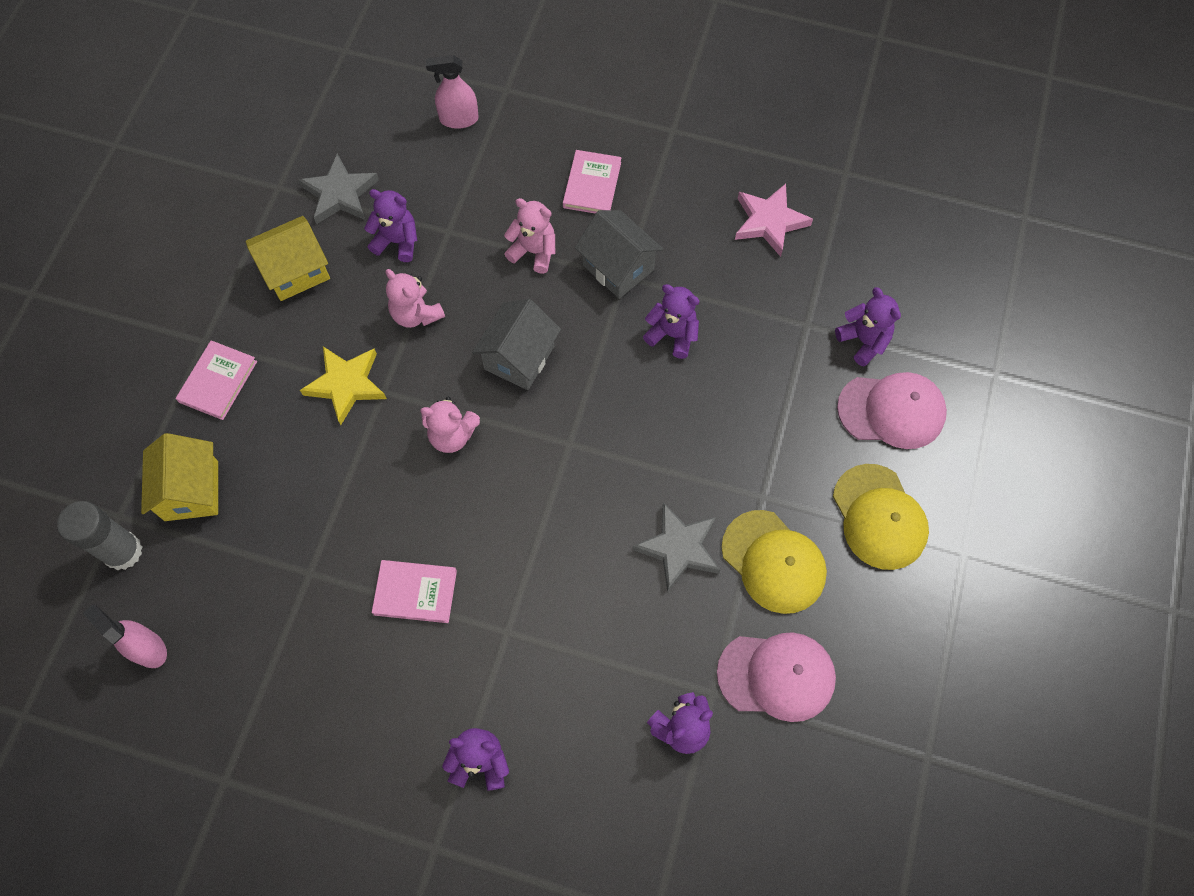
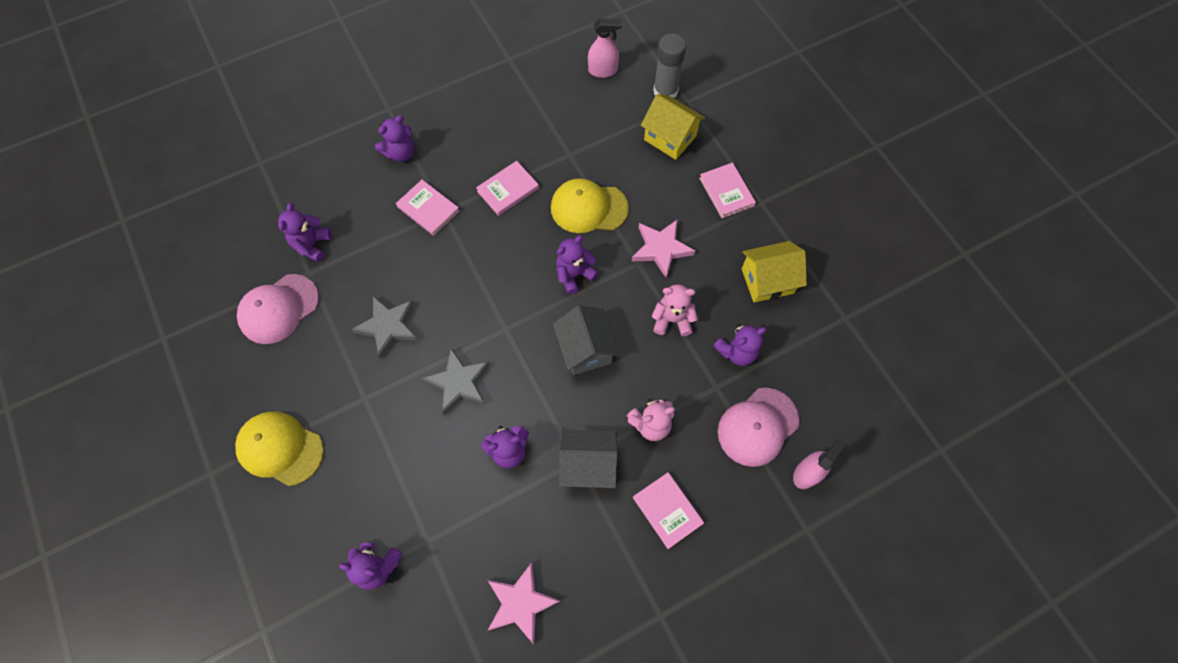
camera: 135 degrees right, 0 degrees up
(296, 271) = (767, 281): yellow house -> yellow house turned 60 degrees clockwise
(340, 194) = (807, 348): grey star -> grey star (459, 383)
(346, 385) = (661, 249): yellow star -> pink star
(452, 435) = (574, 274): pink teddy bear -> purple teddy bear
(519, 651) = (428, 209): none -> pink book
(773, 562) = (327, 366): yellow cap -> yellow cap (589, 208)
(891, 411) = (321, 529): pink cap -> pink cap (757, 427)

